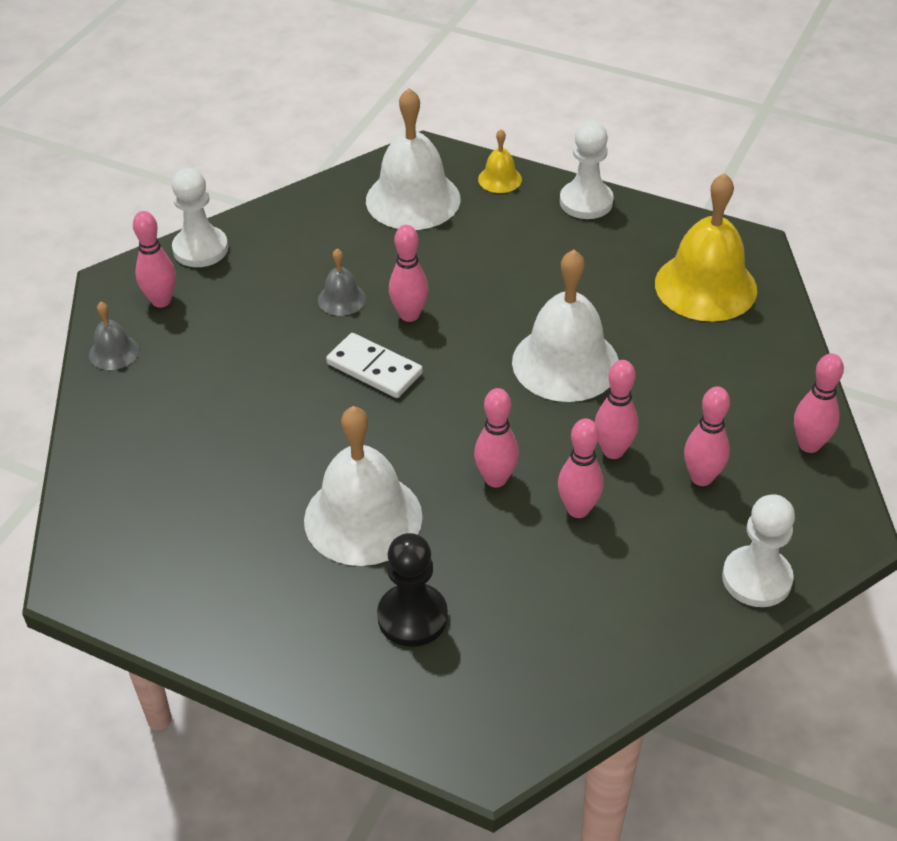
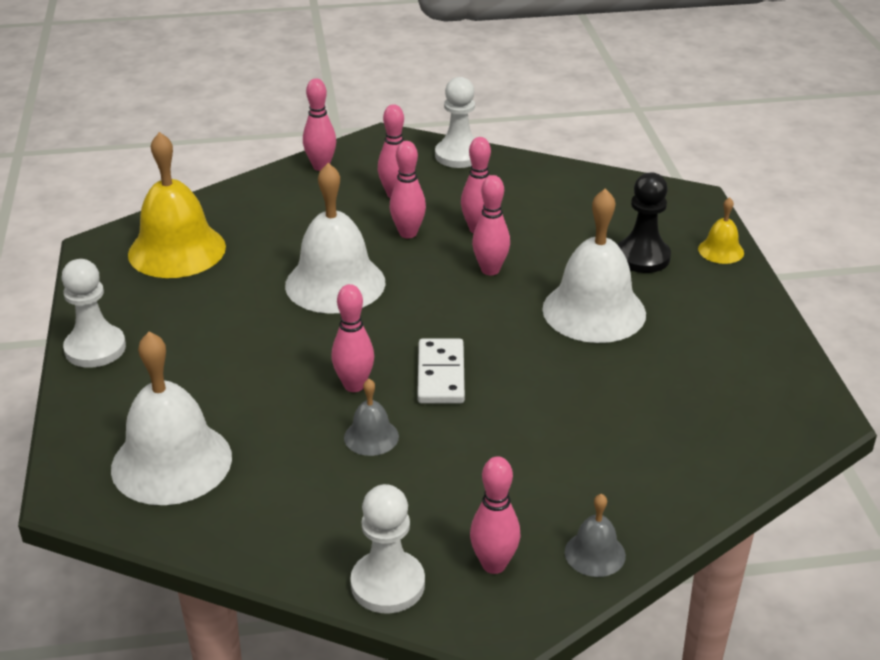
camera: 125 degrees left, 10 degrees down
(500, 179) = (91, 417): yellow bell -> yellow bell (721, 250)

